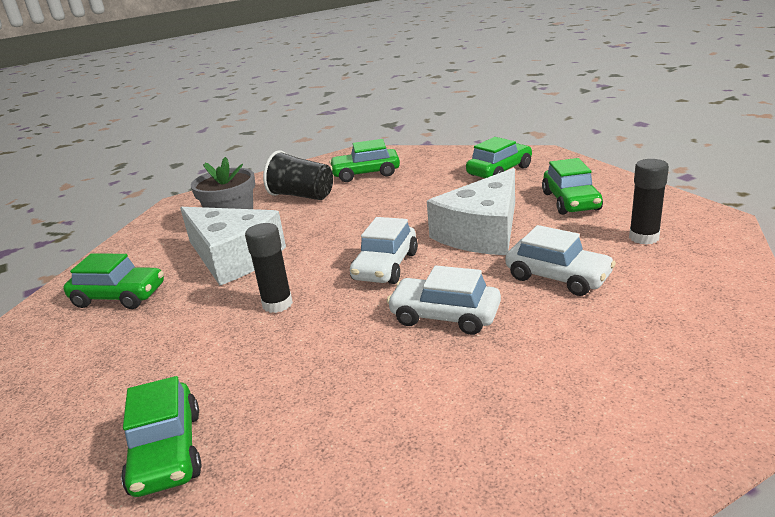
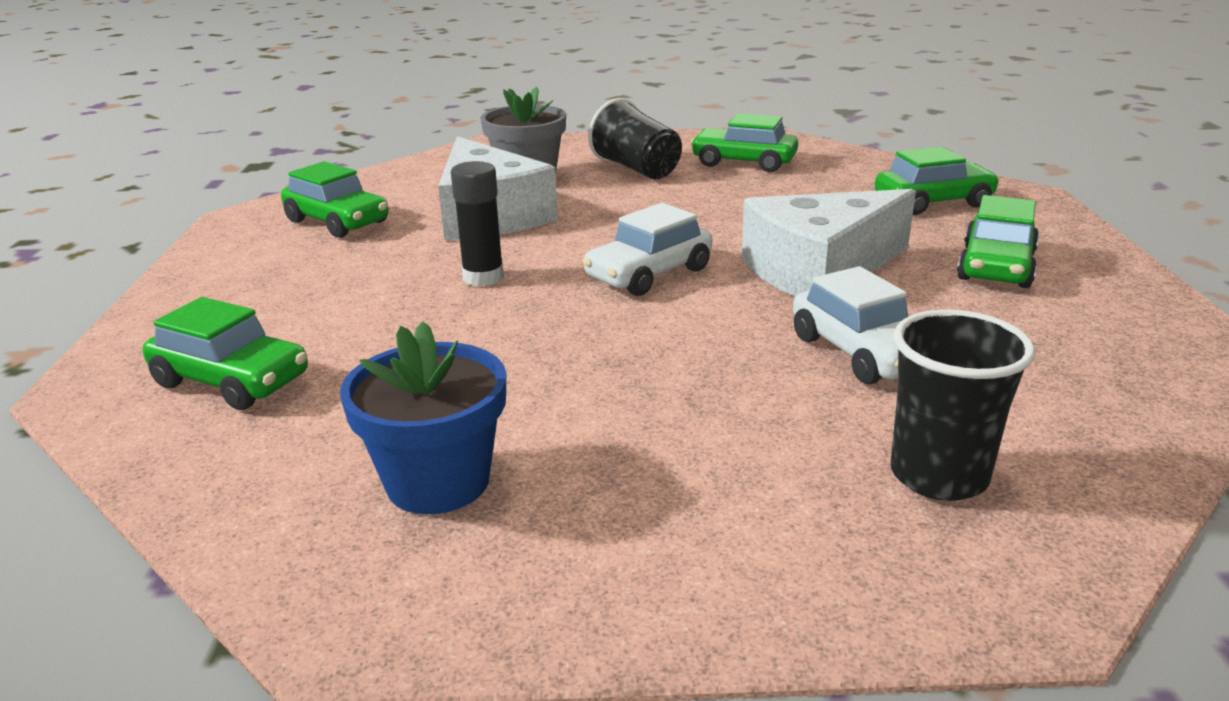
camera: 25 degrees right, 0 degrees up
(167, 452) = (231, 381): green car -> green car turned 75 degrees counterclockwise
(403, 463) = (438, 482): none -> blue flower pot
(445, 316) = (658, 350): white car -> none
(644, 237) = (1056, 342): black glue stick -> none
(670, 337) = (938, 475): none -> black cup

